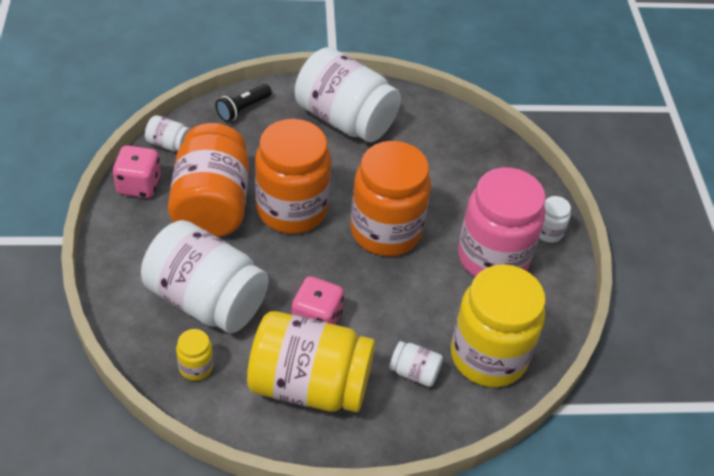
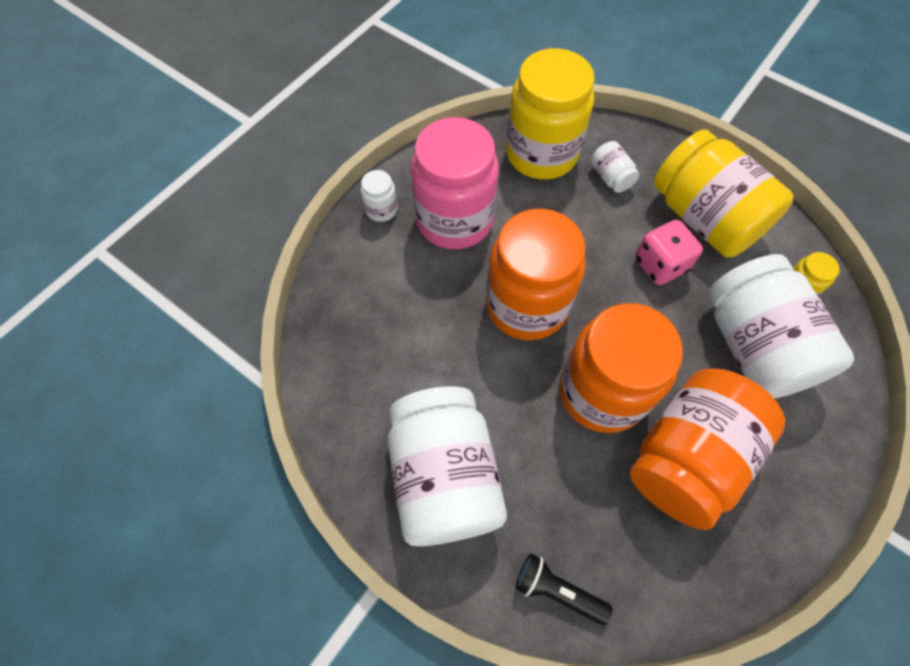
camera: 135 degrees left, 15 degrees up
(139, 185) = (761, 547): pink dice -> none
(169, 144) = (691, 594): white jar -> none
(243, 109) = (557, 590): black flashlight -> black flashlight turned 150 degrees counterclockwise

